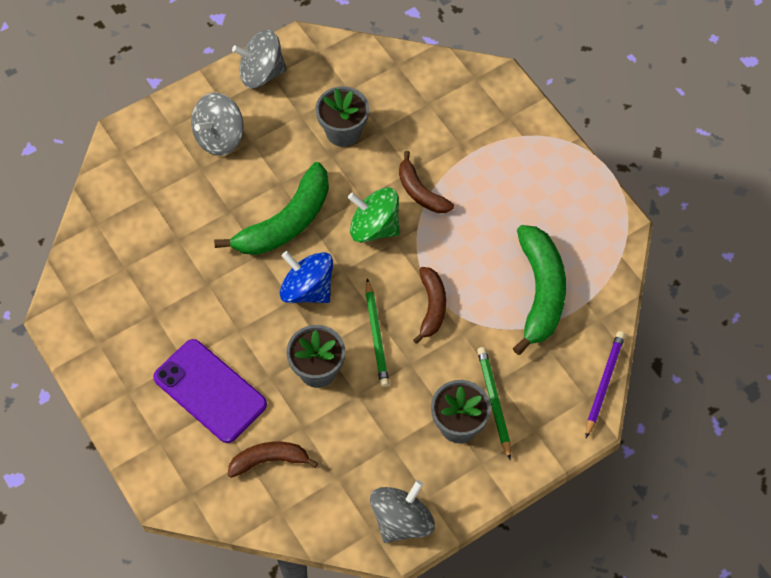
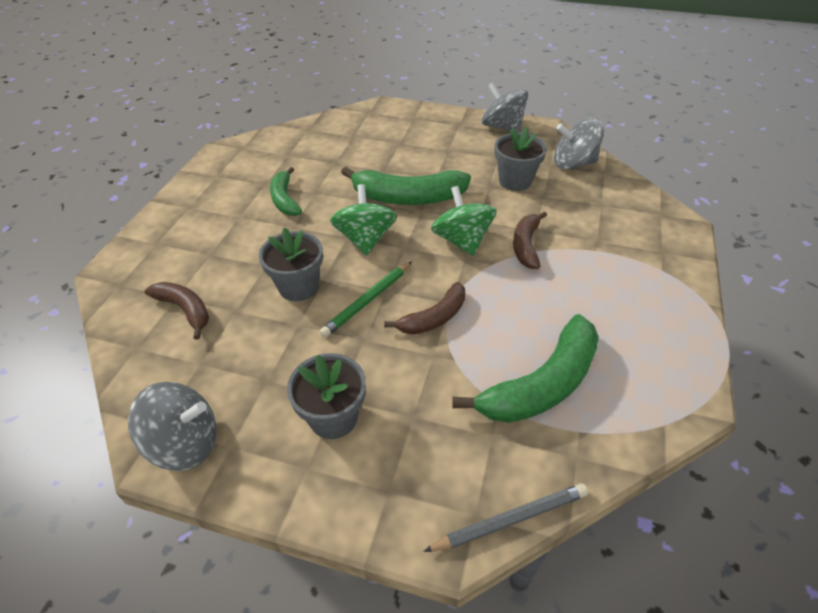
camera: 50 degrees right, 15 degrees down
(194, 312) = (284, 199): none -> green banana
(210, 391) = (224, 242): purple phone -> none
(219, 137) = (432, 137): grey spinning top -> grey spinning top (573, 163)
(307, 289) = (365, 239): blue spinning top -> green spinning top
(494, 402) = (386, 429): green pencil -> none
(604, 383) = (510, 519): purple pencil -> grey pencil

